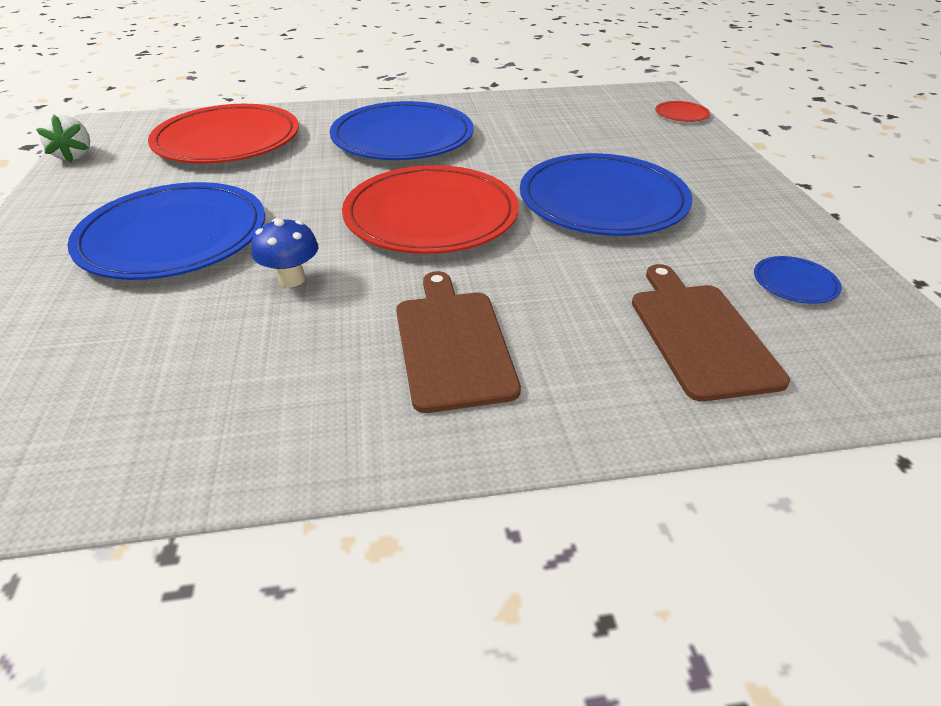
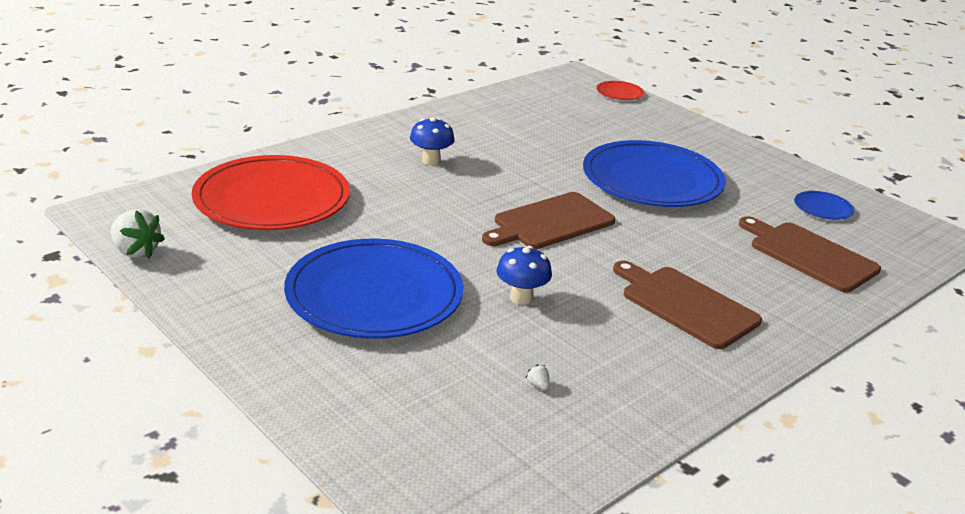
camera: 35 degrees left, 10 degrees down
(166, 375) = (538, 385): none -> white strawberry
(402, 137) = (431, 161): blue plate -> blue mushroom
(431, 215) = (550, 222): red plate -> brown cutting board

